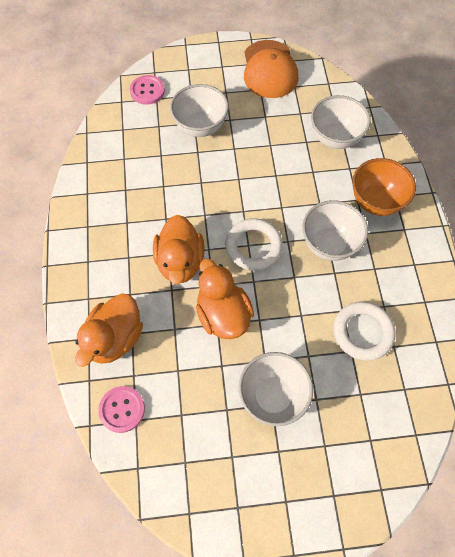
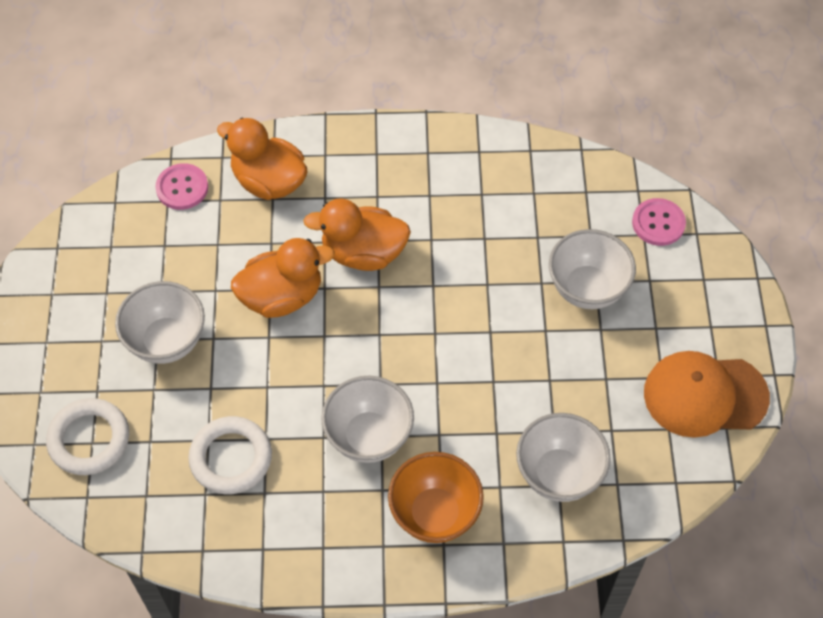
camera: 95 degrees right, 5 degrees down
(253, 246) = (376, 340): white ring -> white ring (89, 439)

